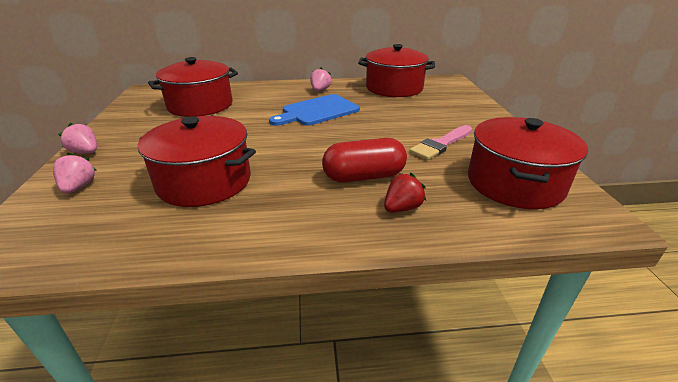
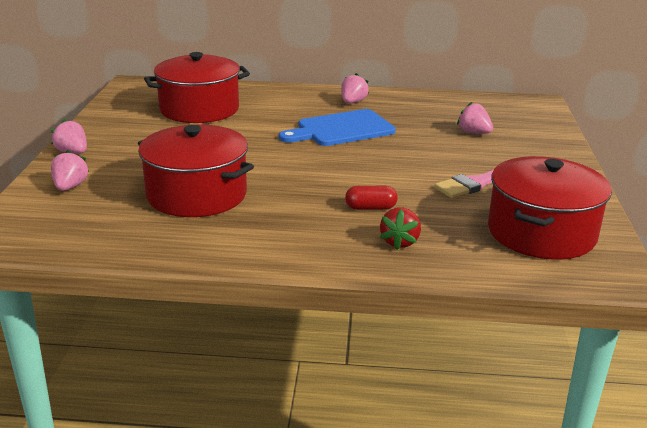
camera: 10 degrees right, 5 degrees down
(364, 176) = (370, 208): red capsule -> red capsule, size x0.55
(394, 88) = (453, 107): red pot -> none
(402, 208) = (399, 242): red strawberry -> red strawberry turned 135 degrees clockwise
(417, 105) = (473, 133): none -> pink strawberry

